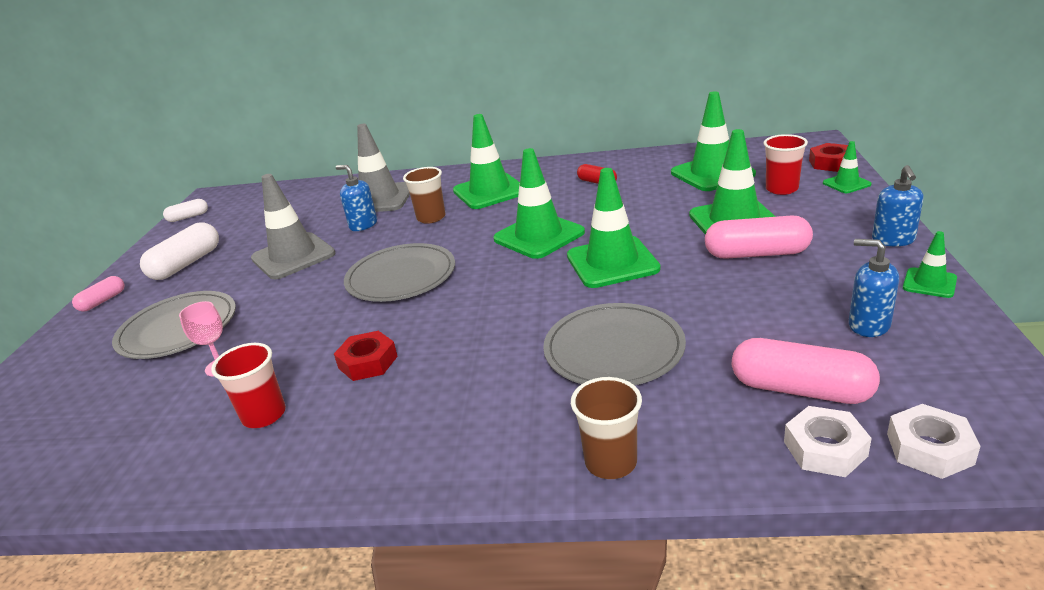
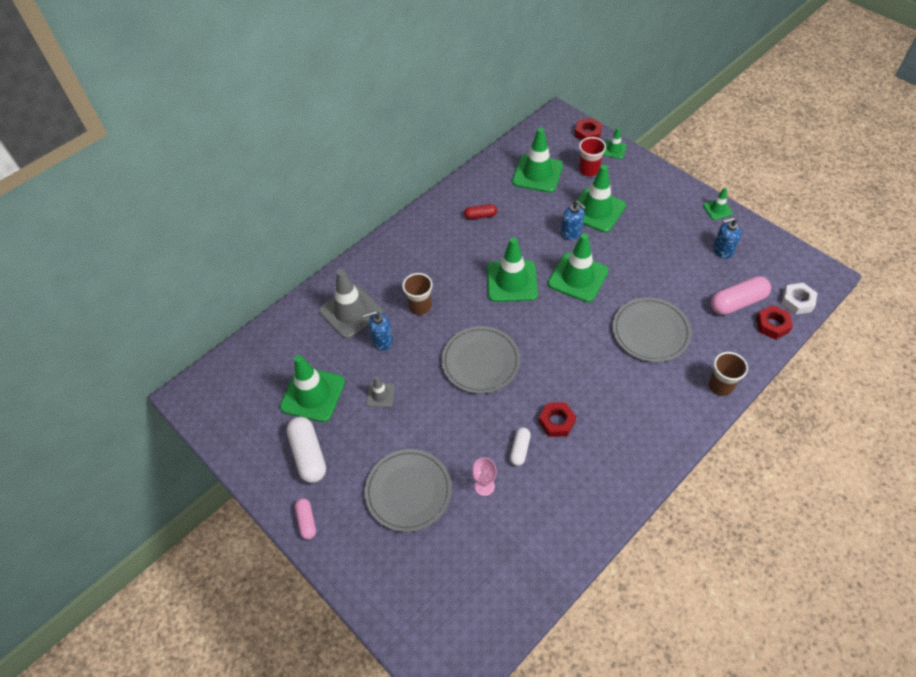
camera: 50 degrees left, 25 degrees up
(188, 217) = (213, 423): white capsule -> white capsule (520, 449)
(264, 415) = (558, 485): red cup -> none
(293, 256) = (380, 395): grey traffic cone -> grey traffic cone, size x0.50
(490, 191) = (422, 261): green traffic cone -> green traffic cone (313, 394)
(757, 254) = (634, 230): pink capsule -> none
(825, 449) = (772, 325): white nut -> red nut
(893, 240) = (677, 186): blue soap dispenser -> blue soap dispenser (571, 233)

